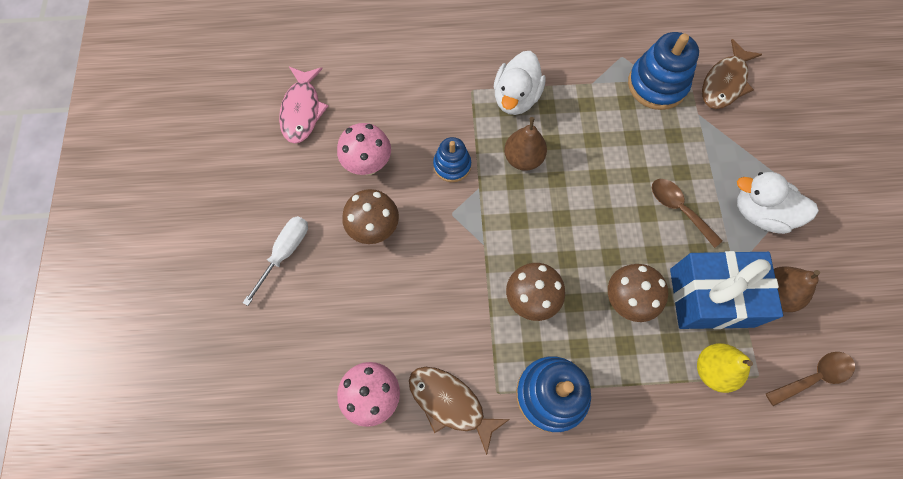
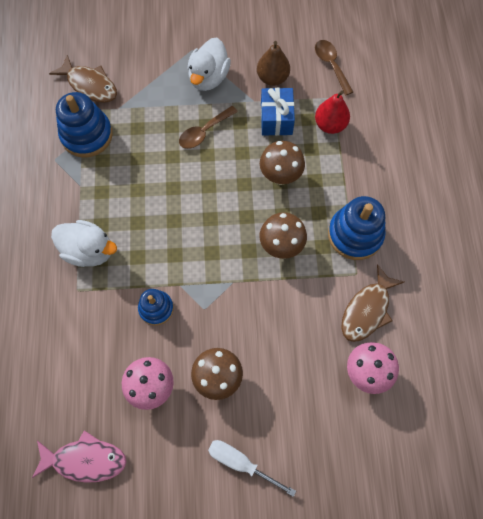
camera: 90 degrees left, 0 degrees up
(523, 158) = (152, 247): brown pear -> none
(711, 297) = (276, 119): blue gift -> blue gift, size x0.65
(713, 370) = (330, 125): yellow pear -> red pear

